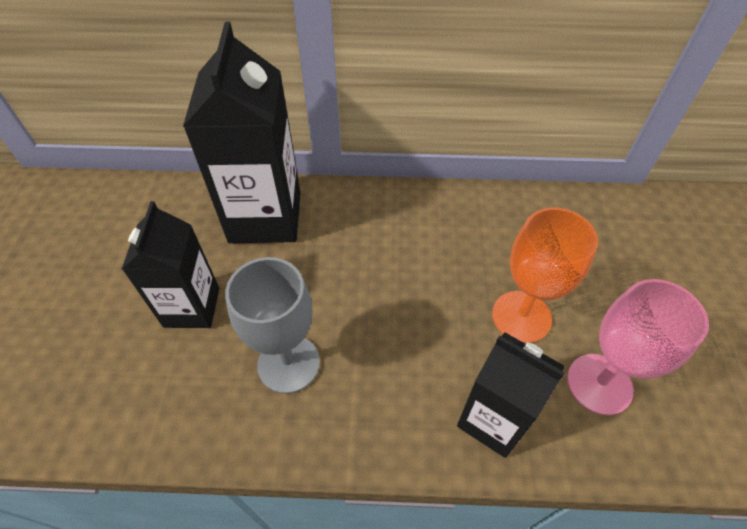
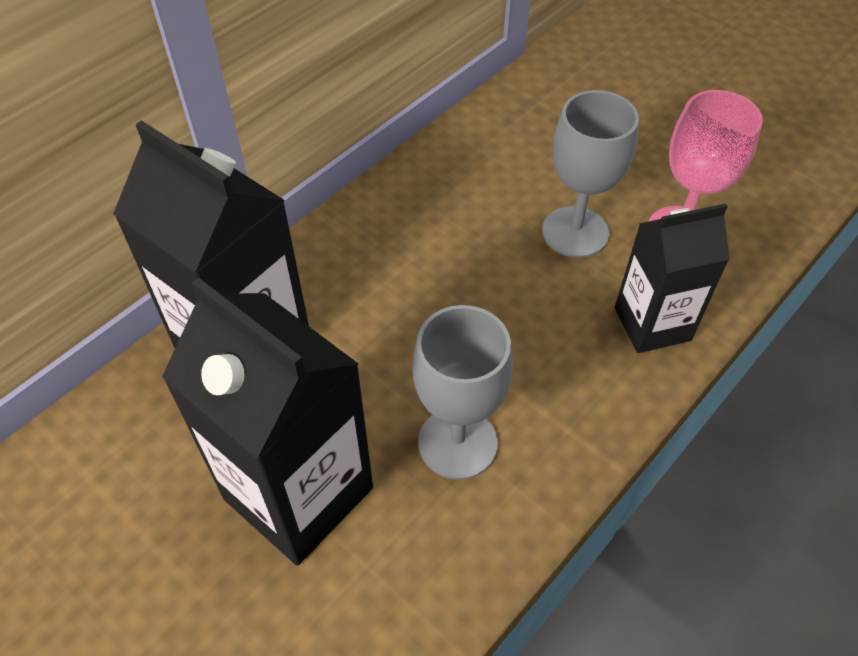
camera: 50 degrees left, 0 degrees up
(192, 307) = (298, 493): black carton -> black carton, size x1.60
(521, 316) = (575, 232): orange goblet -> grey goblet

